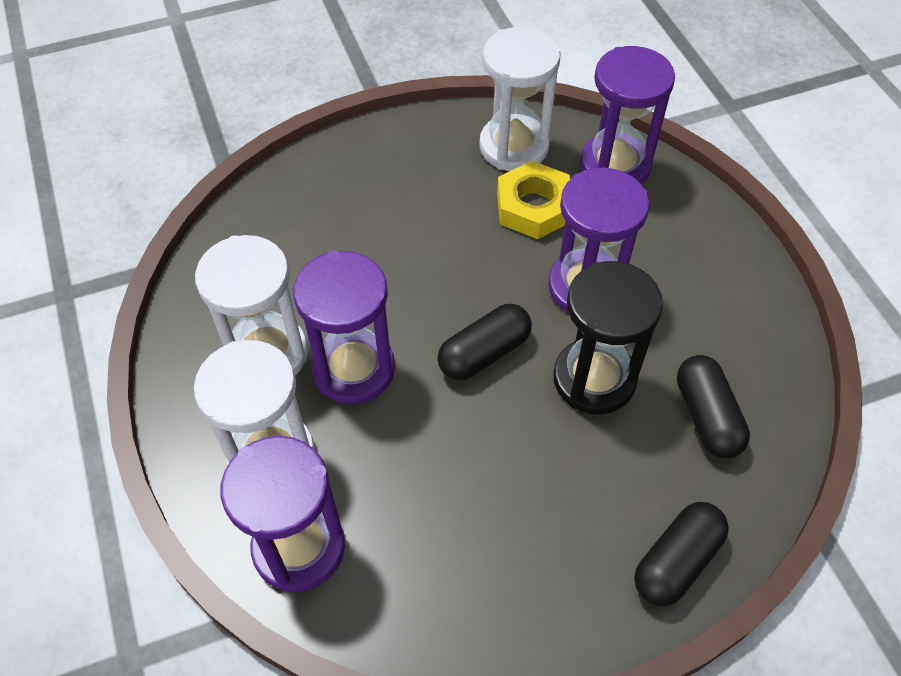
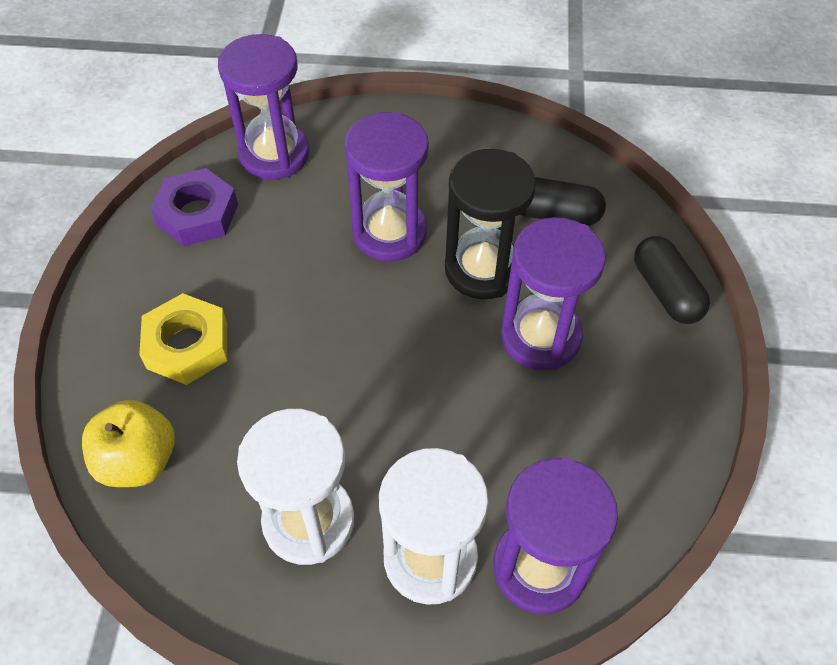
camera: 65 degrees left, 0 degrees up
(269, 222) = (138, 460): none -> yellow apple
(354, 369) = (371, 448): purple hourglass -> purple hourglass (540, 336)
(484, 353) = (413, 335): black capsule -> none
(514, 146) = (197, 214): white hourglass -> purple nut
(533, 207) = (278, 231): yellow nut -> yellow nut (187, 345)

